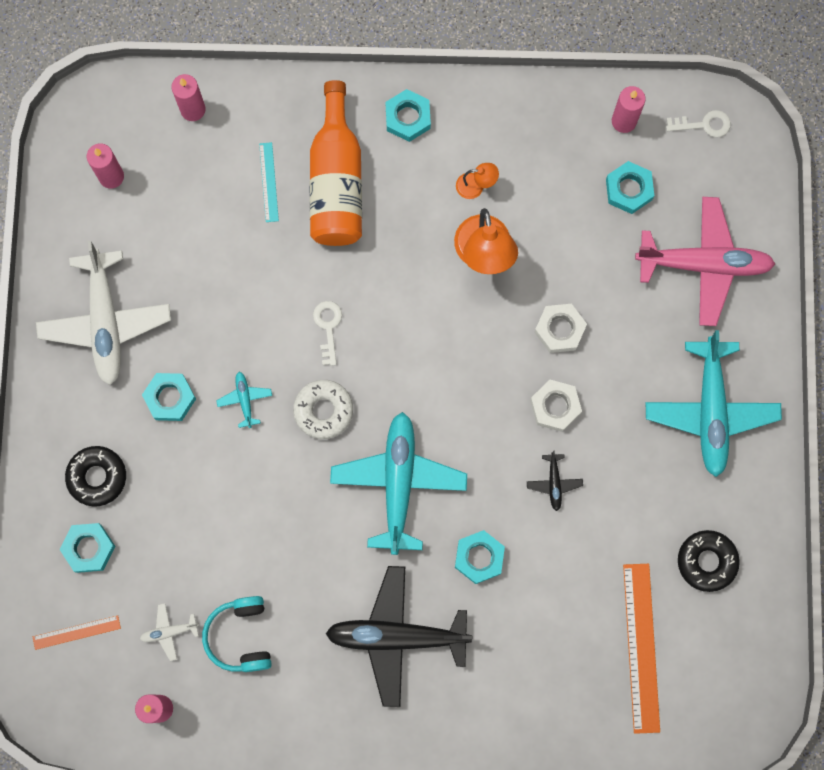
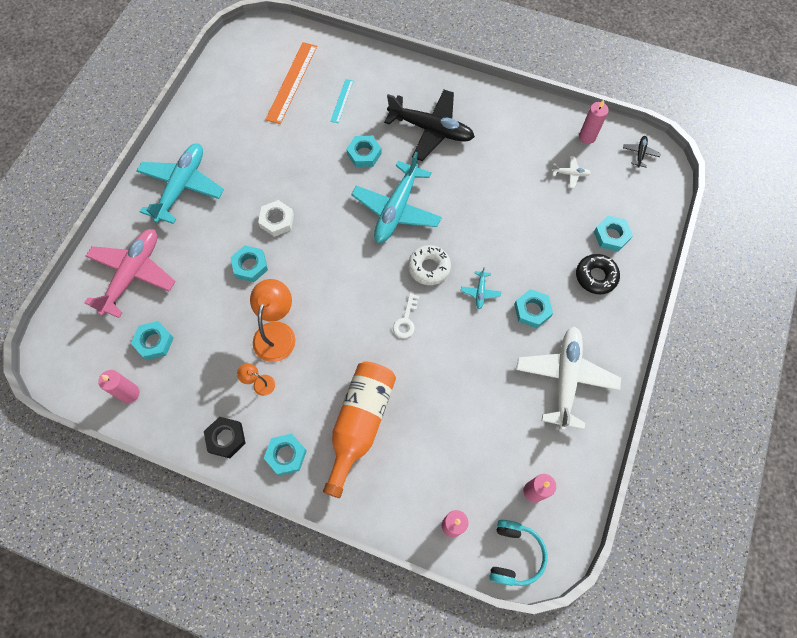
camera: 160 degrees left, 10 degrees down
(76, 632) = (630, 191): orange ruler -> none
(240, 636) = (526, 158): turquoise headphones -> turquoise headphones (514, 554)
(268, 182) = (411, 442): turquoise ruler -> turquoise ruler (342, 101)
(485, 112) = (226, 438): none -> black nut
(554, 483) = (299, 178): black plane -> black plane (640, 153)
(560, 329) = (250, 266): white nut -> turquoise nut
(704, 124) = (75, 370): white key -> none
(704, 264) = (133, 274): pink plane -> pink plane turned 90 degrees clockwise
(706, 561) = (231, 111): black donut -> none

